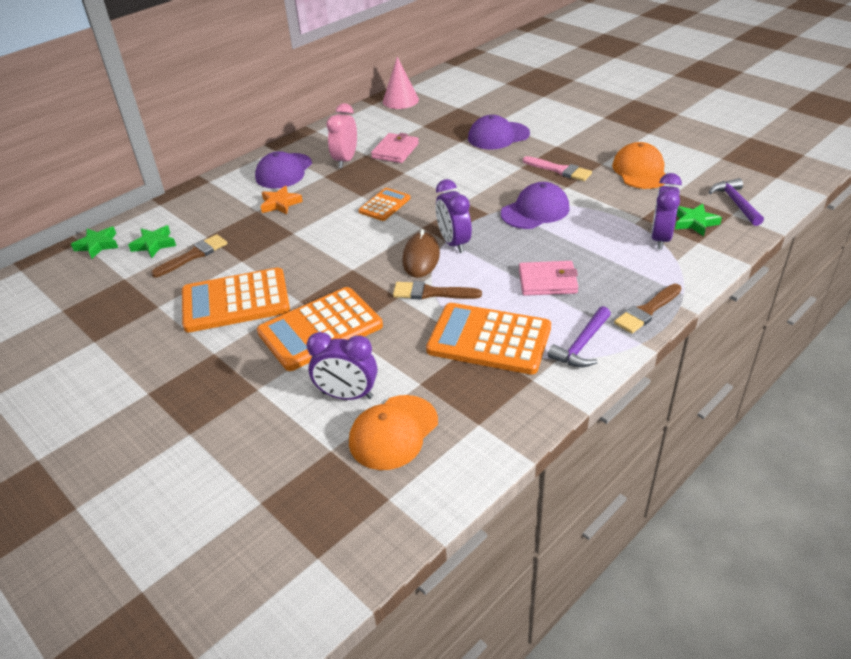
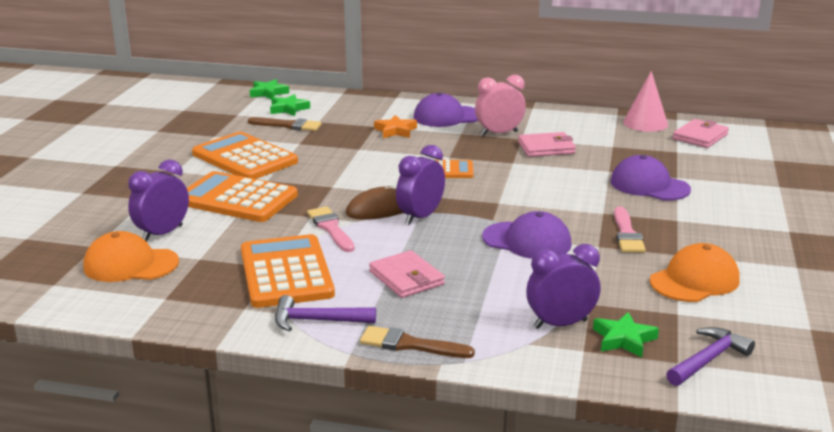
camera: 55 degrees right, 15 degrees down
(347, 395) = (162, 233): purple clock -> purple clock turned 60 degrees clockwise
(431, 293) = (331, 228): brown brush -> pink brush
(445, 91) = (700, 137): none -> pink wallet

